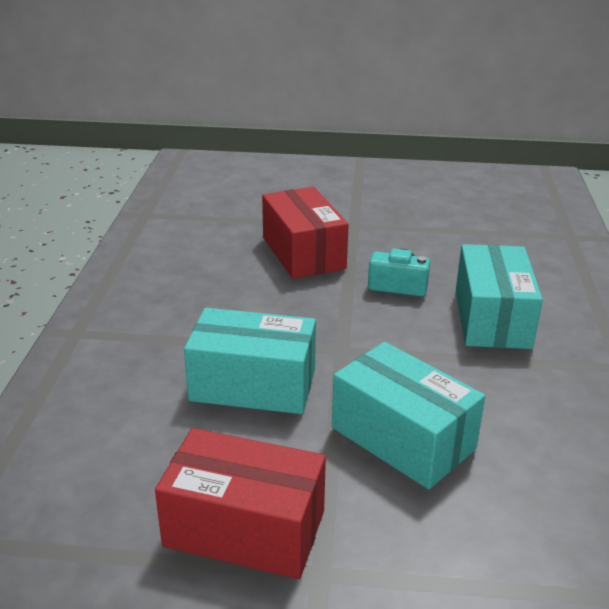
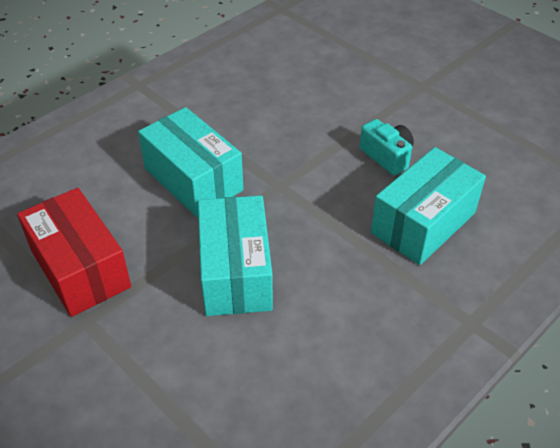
camera: 40 degrees right, 15 degrees up
(303, 253) = (352, 93): red box -> none

